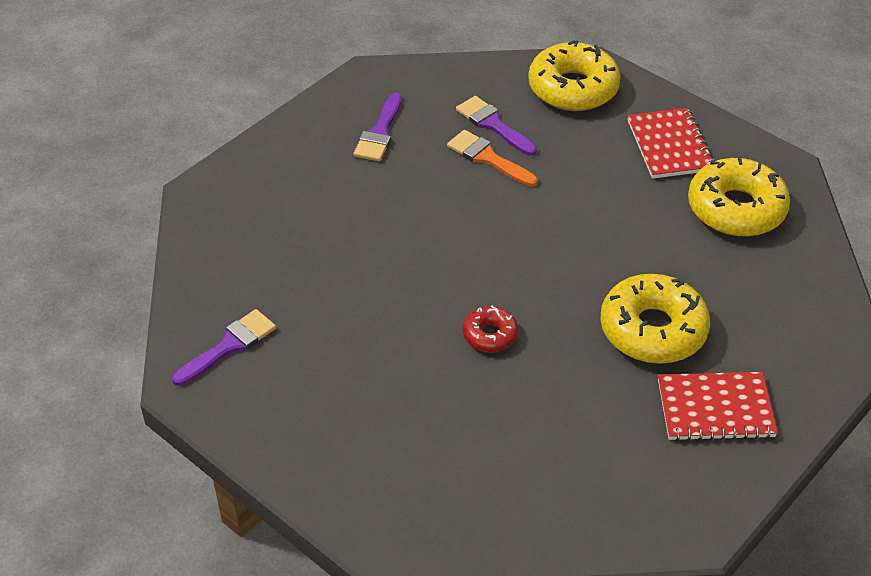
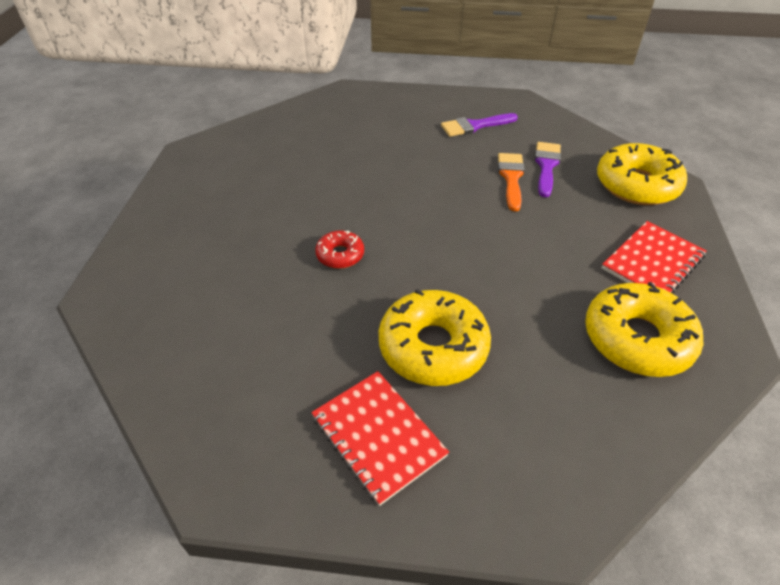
camera: 55 degrees right, 0 degrees up
(229, 346) = (233, 152): purple brush -> none

